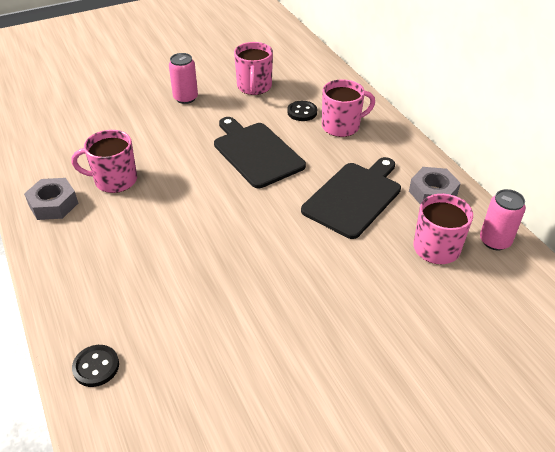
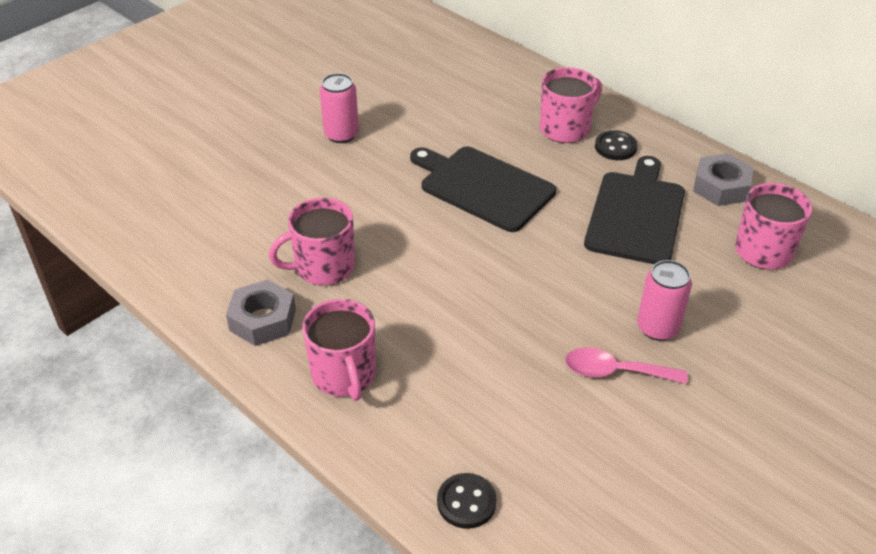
camera: 20 degrees left, 0 degrees up
(254, 87) = (422, 100): pink mug -> pink mug (344, 375)
(263, 306) = (614, 372): none -> pink spoon
(302, 112) = (505, 121): black button -> black button (615, 147)
(495, 241) = (819, 226): pink can -> pink can (657, 328)

